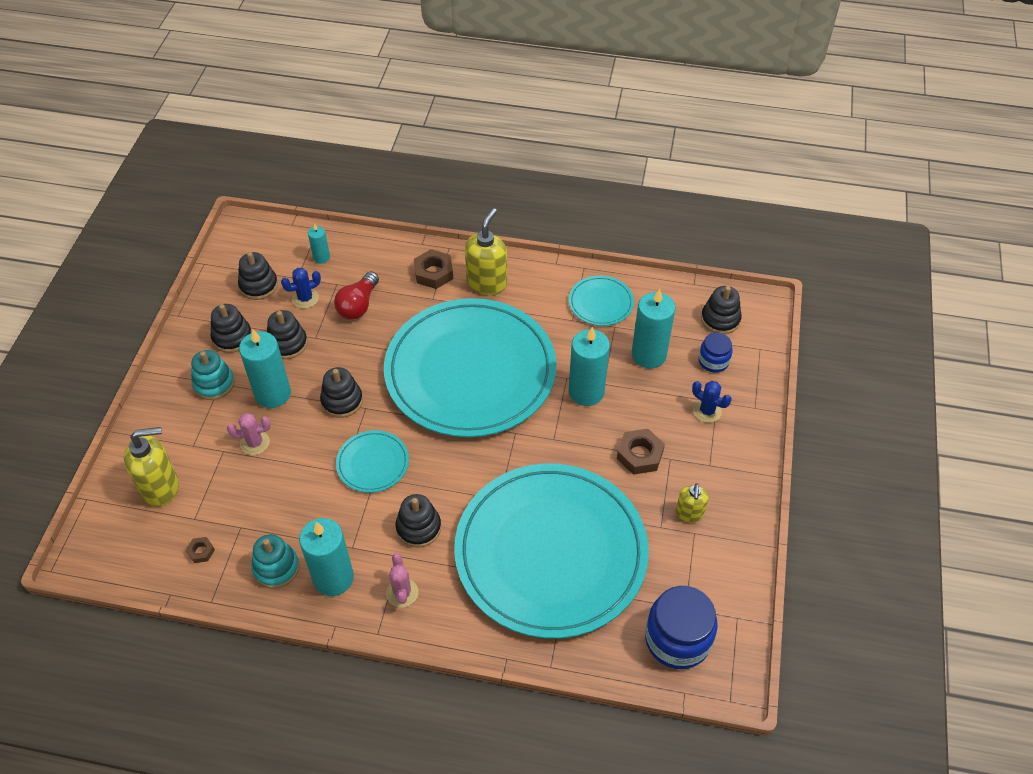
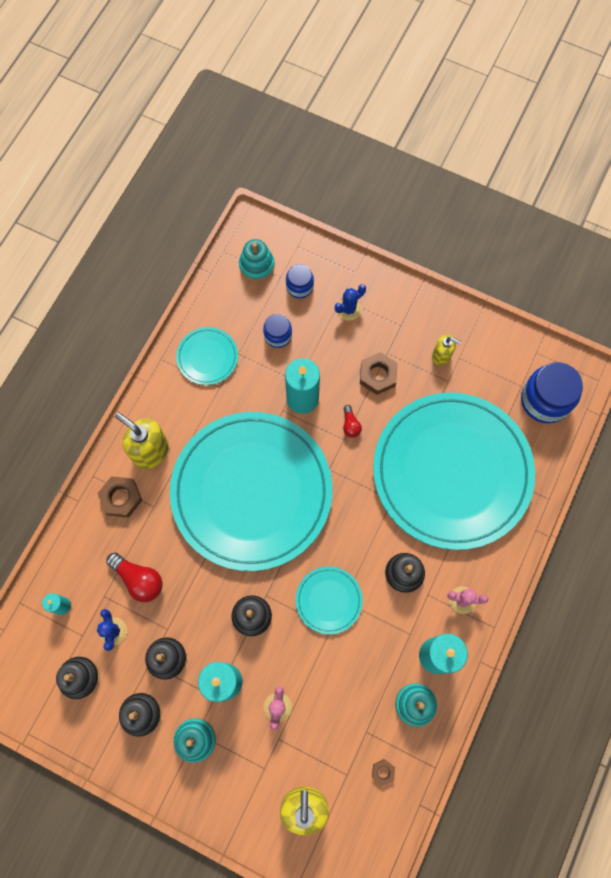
camera: 75 degrees left, 20 degrees up
(572, 441) = (350, 425): none -> red light bulb
(648, 355) = (278, 335): turquoise candle -> blue jar
(720, 319) = (257, 265): black stacking toy -> turquoise stacking toy

